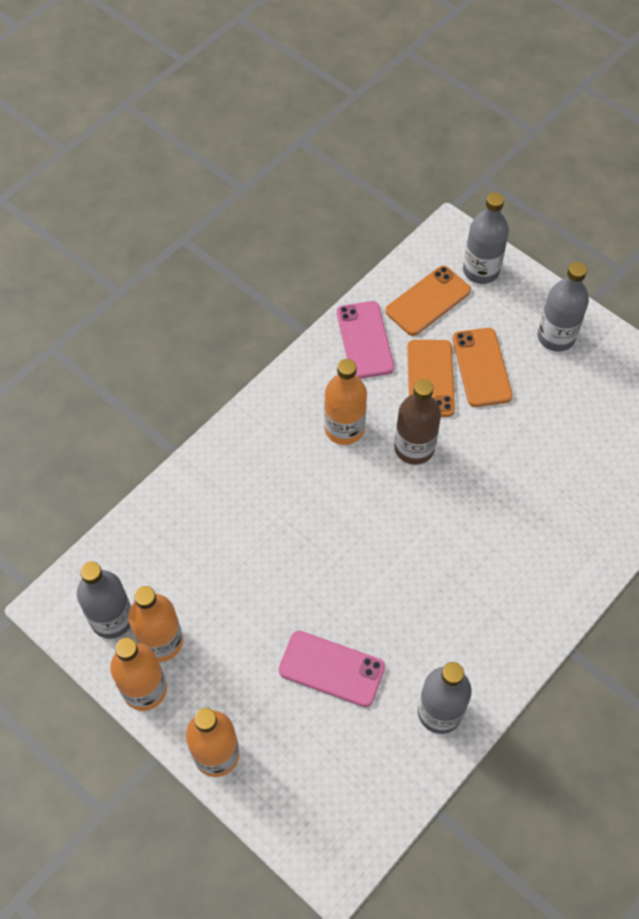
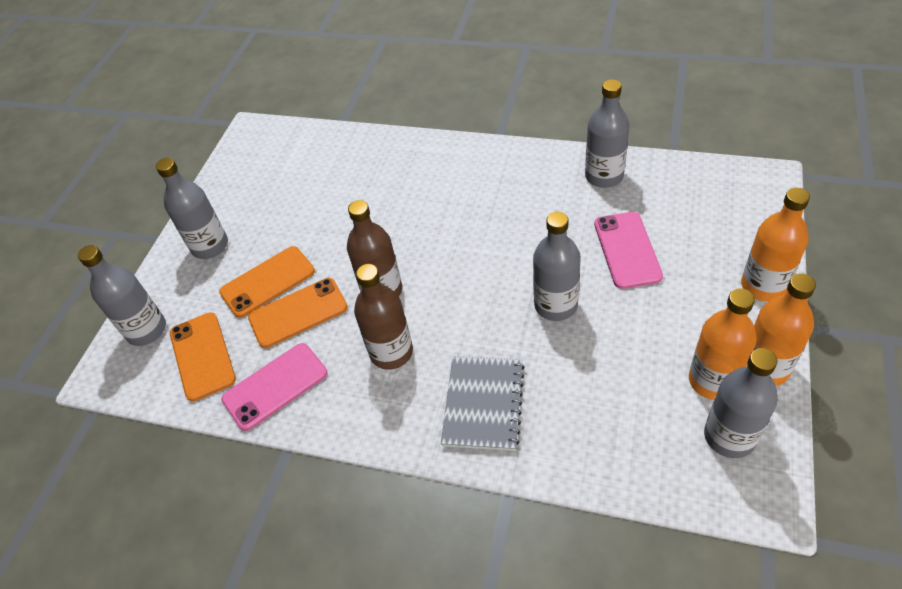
camera: 110 degrees left, 10 degrees down
(254, 469) = (483, 403): none -> grey notebook
(310, 572) = (555, 305): none -> grey bottle
(344, 428) = (391, 352): orange bottle -> brown bottle
(428, 301) = (202, 356): orange phone -> orange phone turned 45 degrees clockwise

